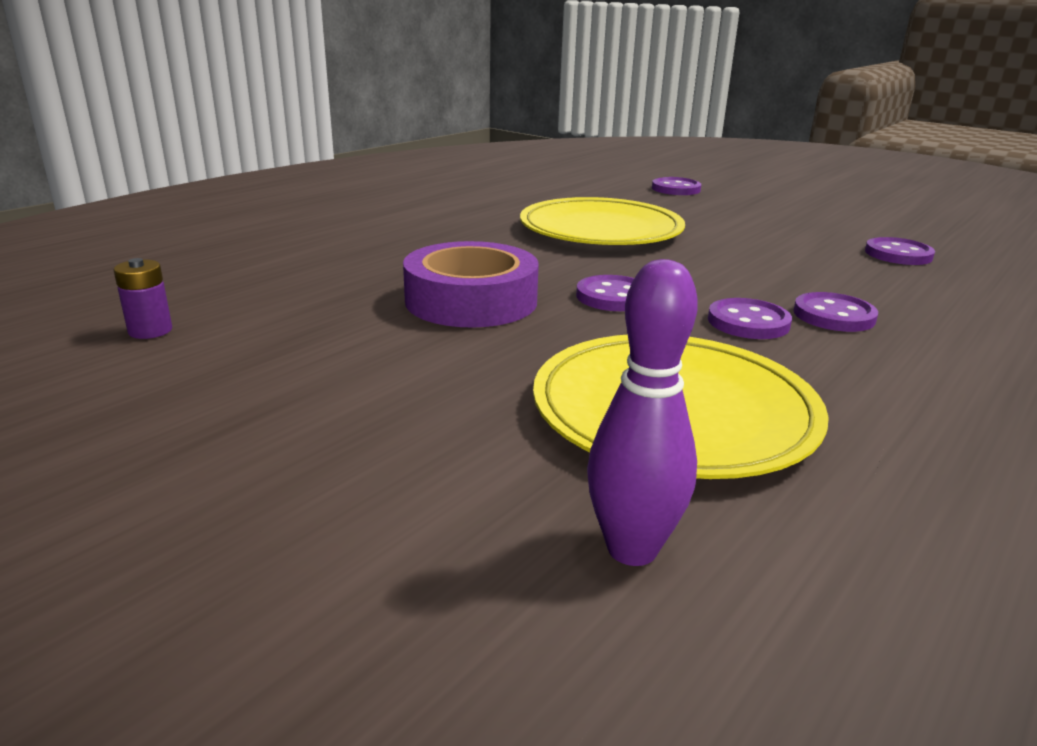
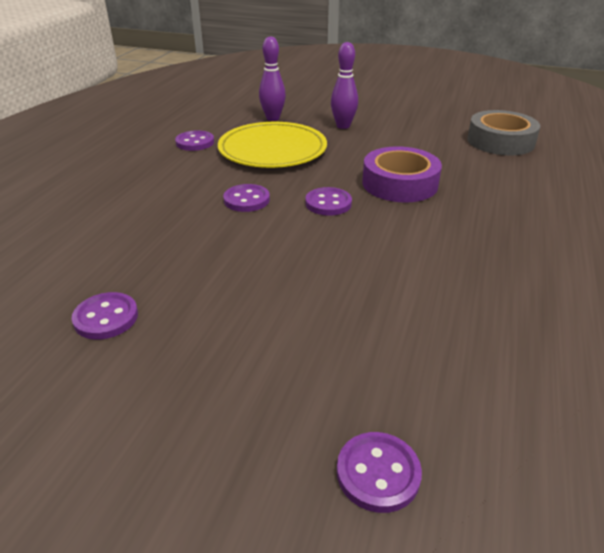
camera: 160 degrees right, 10 degrees up
(150, 331) = (500, 141): purple battery -> grey tape
(425, 452) = (343, 126): none -> purple bowling pin
(601, 230) = (392, 289): yellow plate -> none
(834, 315) = (195, 216): purple button -> purple button (195, 142)

